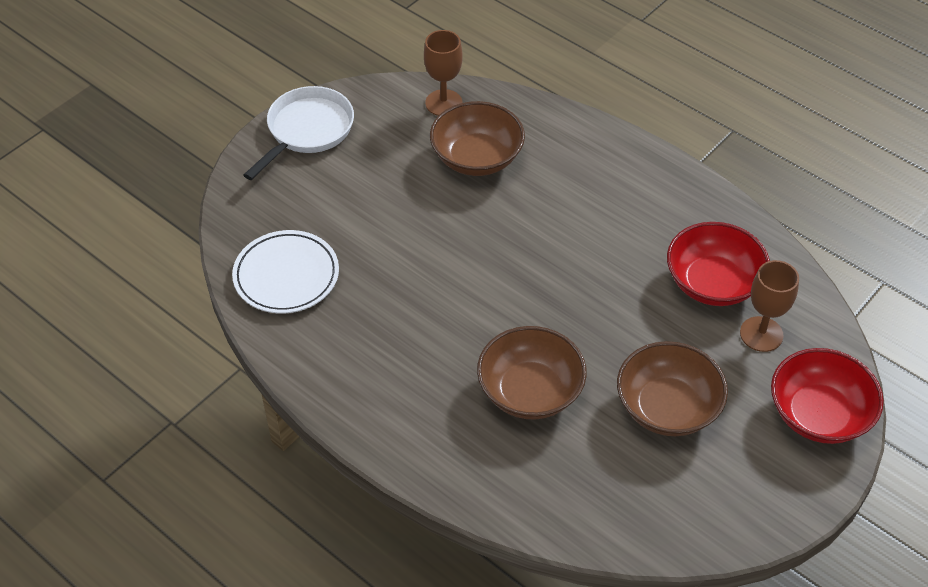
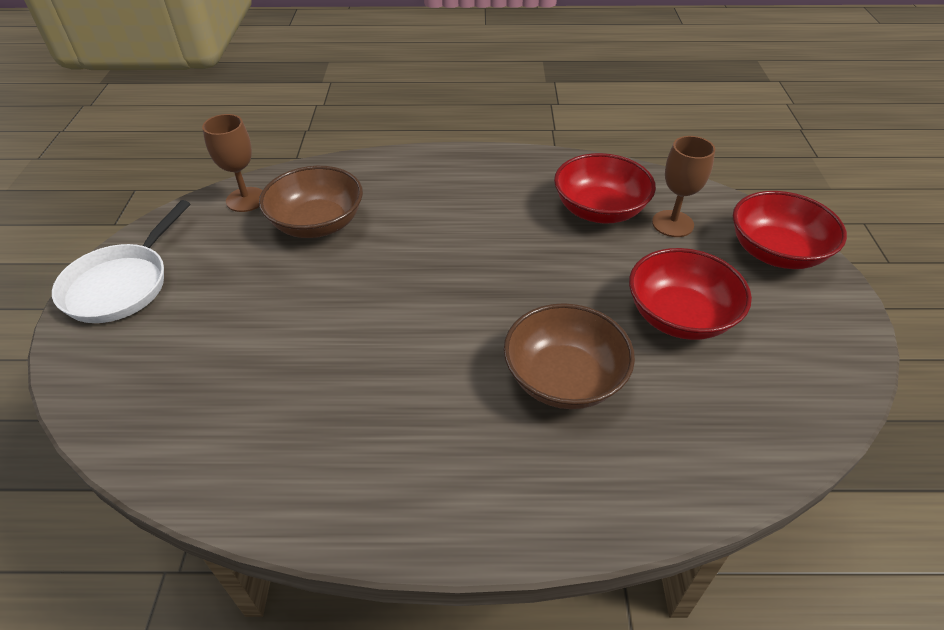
camera: 40 degrees left, 5 degrees down
(286, 276) = (211, 430): white plate -> none
(307, 131) = (121, 285): white pan -> white pan turned 150 degrees counterclockwise
(667, 407) = (679, 316): brown bowl -> red bowl

